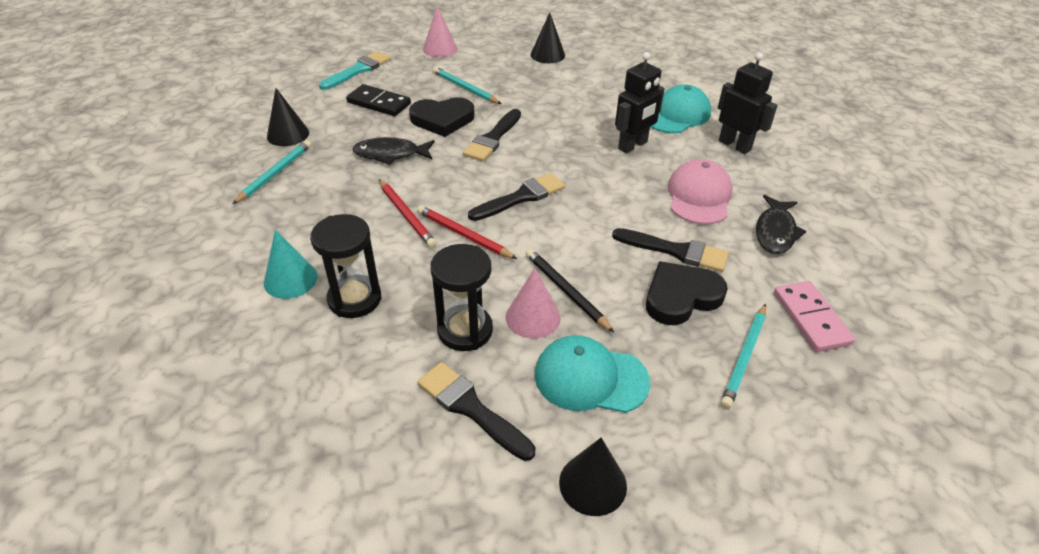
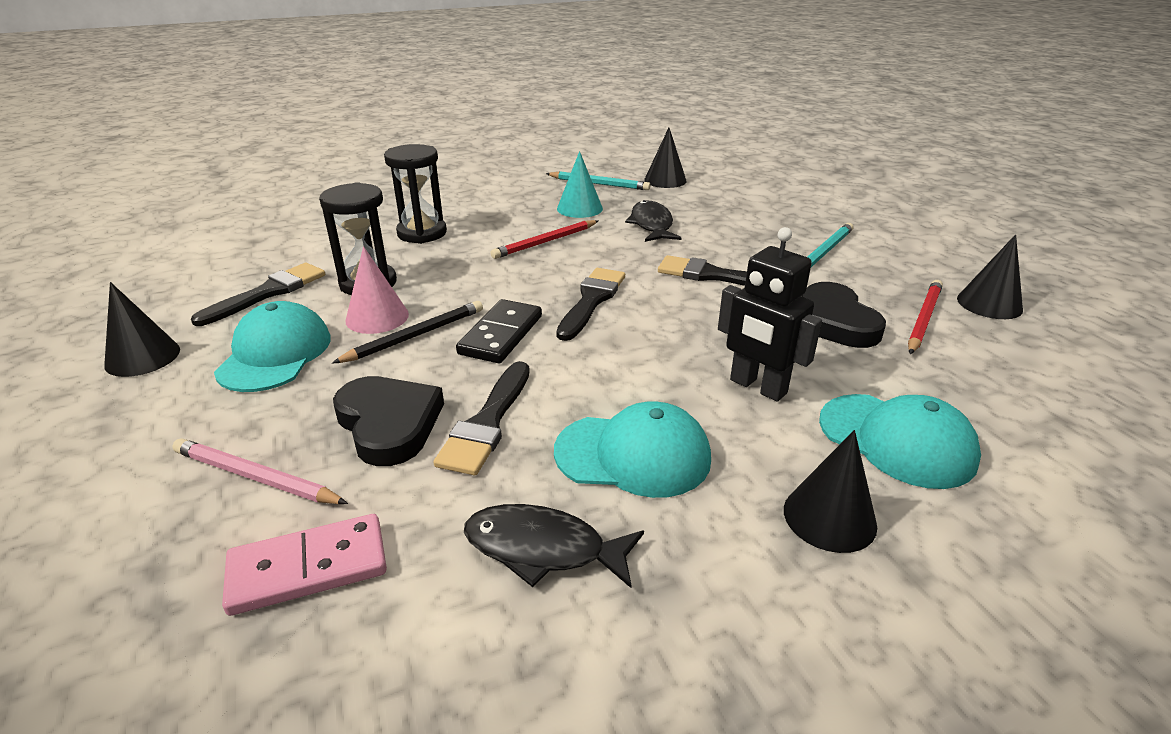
camera: 85 degrees right, 10 degrees down
(290, 279) = (451, 208): turquoise cone -> turquoise cone (579, 208)
(358, 70) = (814, 193): turquoise brush -> none
(379, 103) = (750, 209): black domino -> black domino (501, 335)
(440, 48) = (916, 228): pink cone -> none
(442, 119) = (738, 244): black heart -> black heart (833, 321)
(464, 235) = (515, 272): red pencil -> red pencil (923, 319)
(521, 197) = (591, 300): black brush -> black brush turned 120 degrees counterclockwise
(699, 196) = (633, 455): pink cap -> turquoise cap
(734, 145) = (829, 517): black robot -> black cone
(744, 357) = (256, 477): turquoise pencil -> pink pencil

